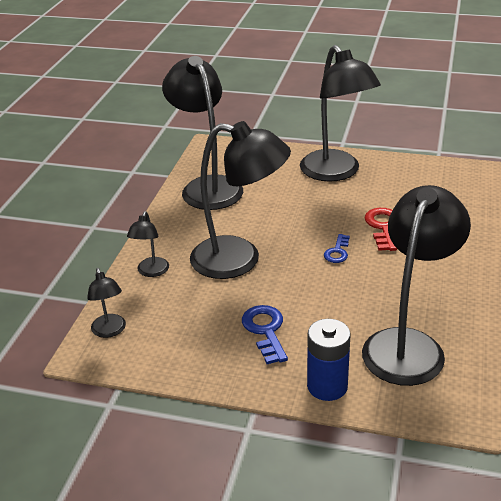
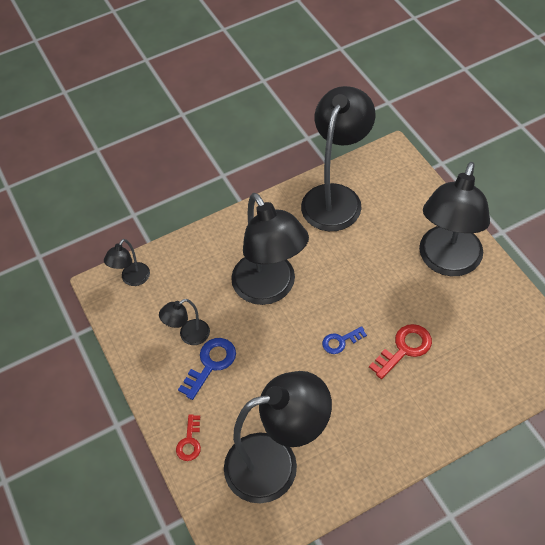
camera: 50 degrees right, 20 degrees up
(151, 272) = (207, 250): black lamp -> black lamp (189, 336)
(327, 386) = (190, 441): blue battery -> red key

